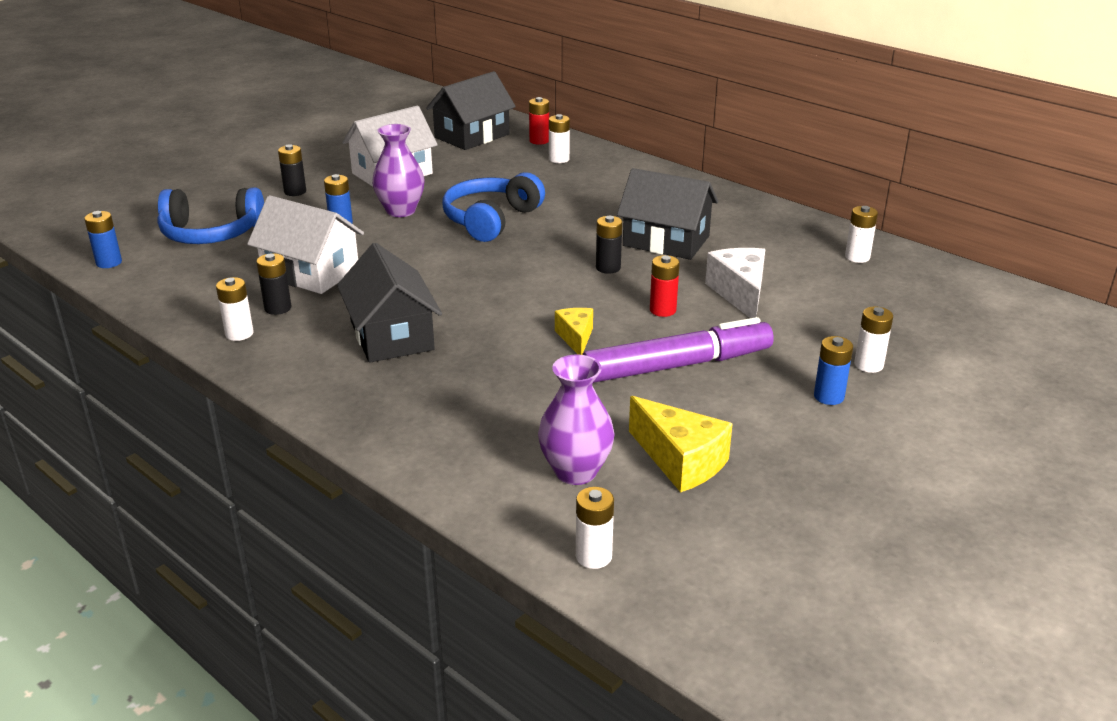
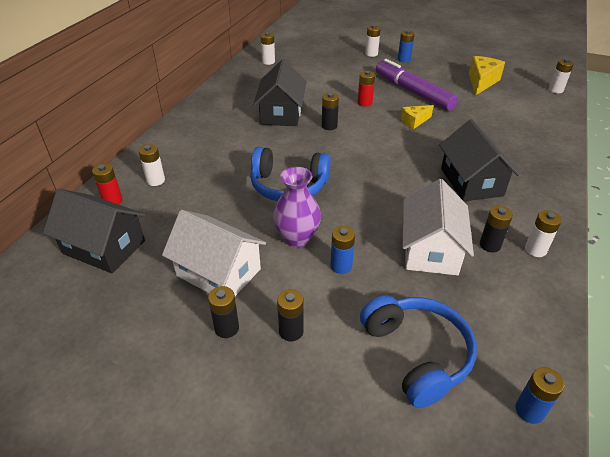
camera: 110 degrees left, 10 degrees up
(327, 170) = (226, 328): none -> black battery
(391, 335) = (471, 182): black house -> black house turned 60 degrees counterclockwise
(575, 471) = (515, 102): purple vase -> none
(740, 293) = (330, 85): white cheese -> none

